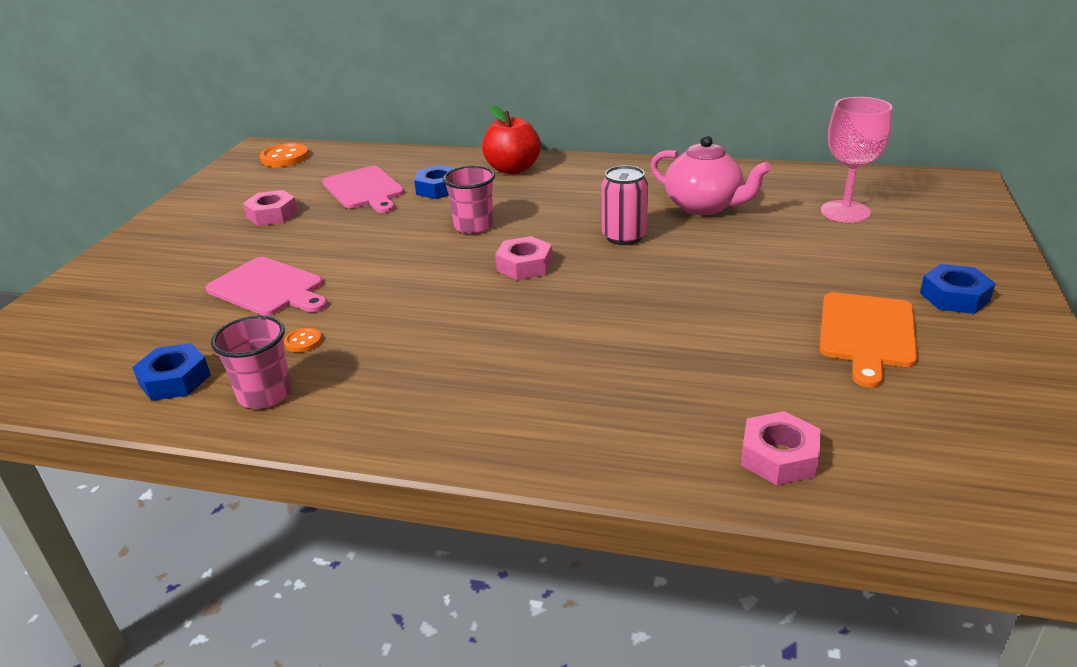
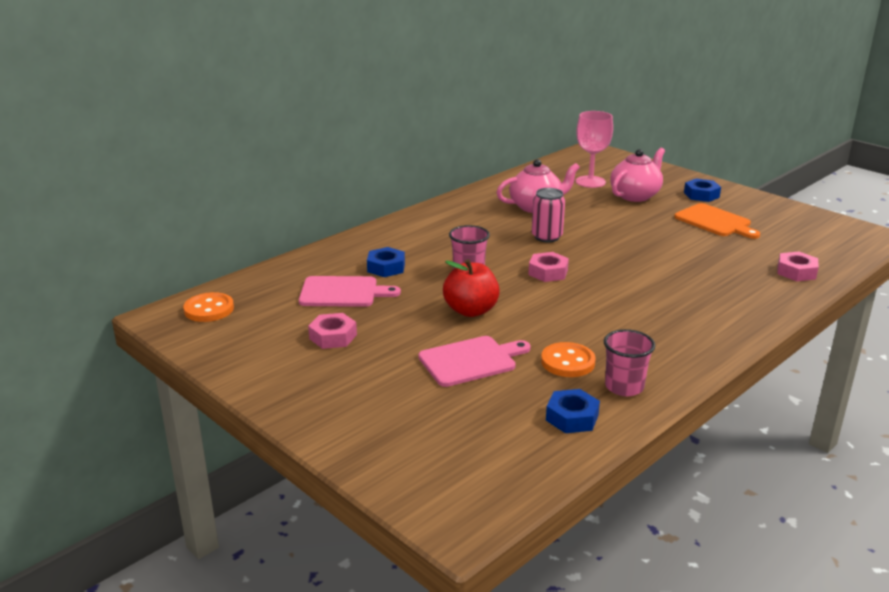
camera: 60 degrees left, 5 degrees down
(303, 341) = (567, 362): orange button -> orange button, size x1.94
(512, 169) = (392, 237): red apple -> red apple (471, 310)
(855, 251) = (635, 195): none -> pink teapot

